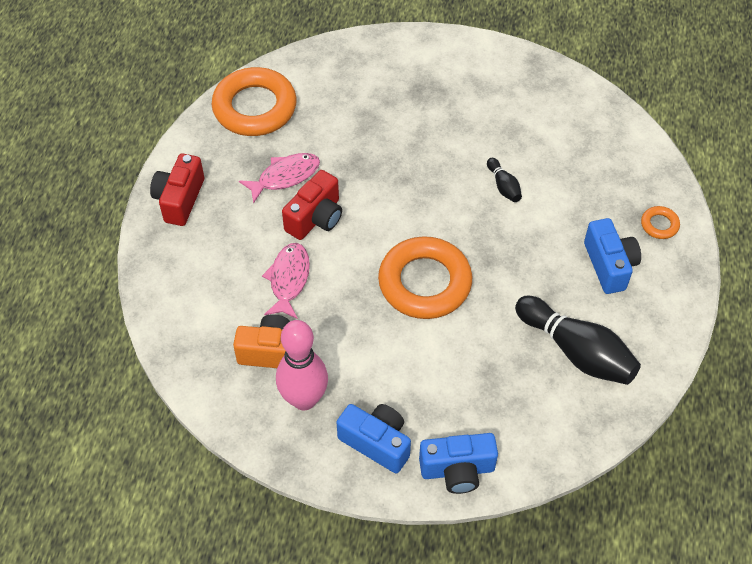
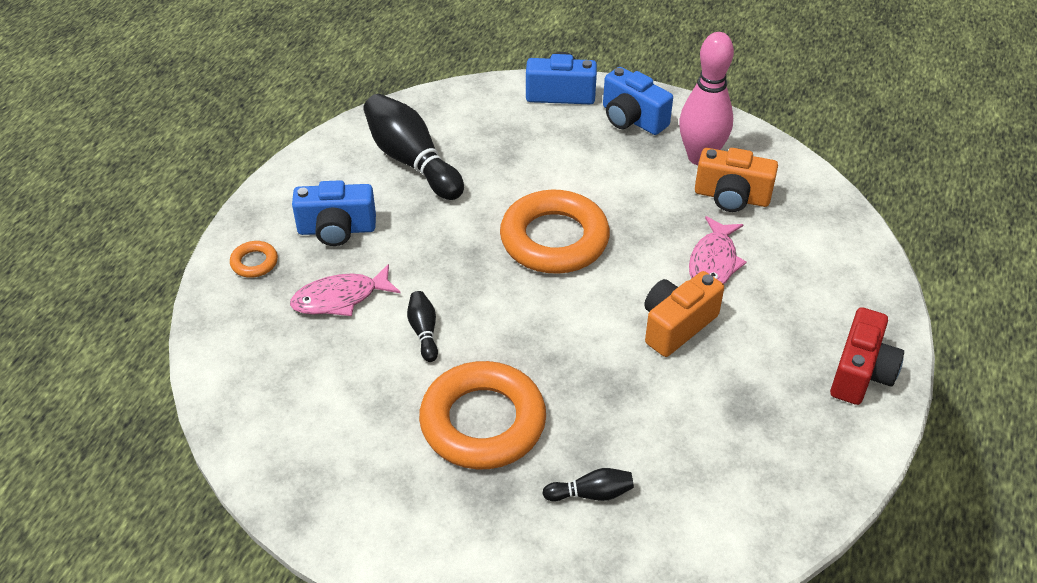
camera: 170 degrees left, 10 degrees down
(255, 107) = (762, 499): orange ring -> orange ring (483, 422)
(285, 176) = (716, 384): pink fish -> pink fish (340, 298)
(316, 218) = (676, 326): red camera -> orange camera
(361, 96) = (591, 493): none -> black bowling pin
(609, 265) = (337, 230): blue camera -> blue camera turned 90 degrees counterclockwise

